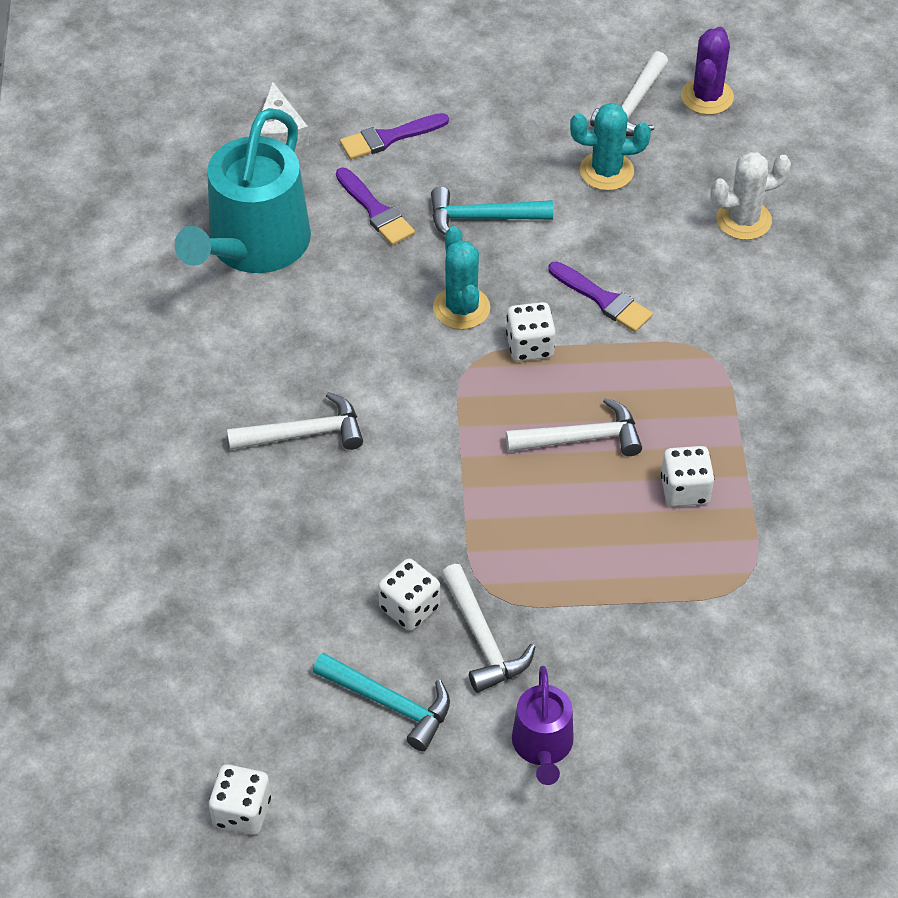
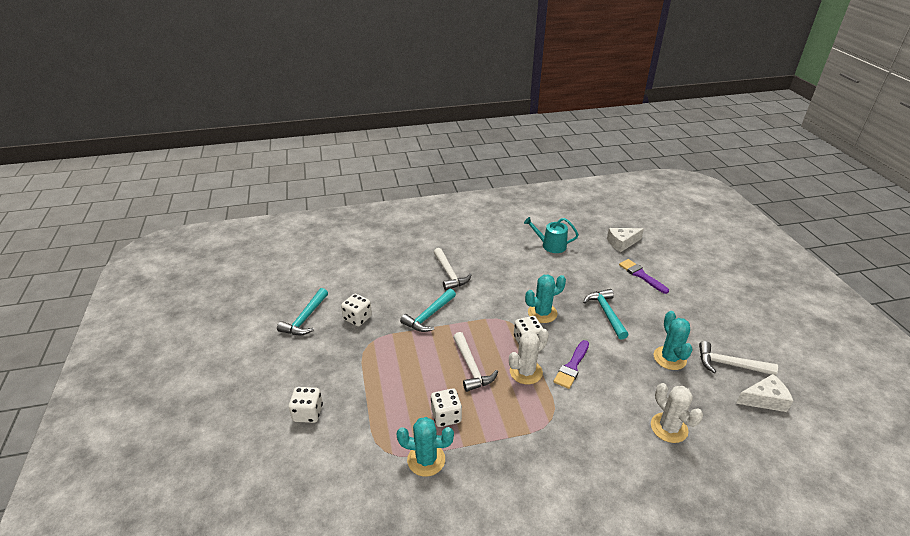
camera: 80 degrees right, 15 degrees down
(242, 812) = (255, 284): white dice -> white dice (308, 413)
(253, 246) = (550, 245): turquoise watering can -> turquoise watering can, size x0.51
(376, 211) = (591, 277): purple brush -> none
(430, 485) = (429, 316): none -> turquoise hammer
(483, 639) = (341, 344): white hammer -> none
(543, 746) = (279, 373): purple watering can -> none
(605, 364) = (526, 372): none -> white cactus
(707, 97) = (764, 399): purple cactus -> white cheese
(768, 527) = (426, 460): none -> turquoise cactus

